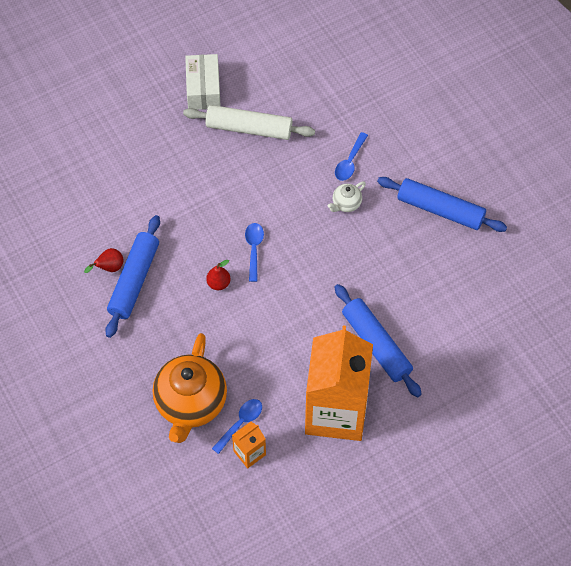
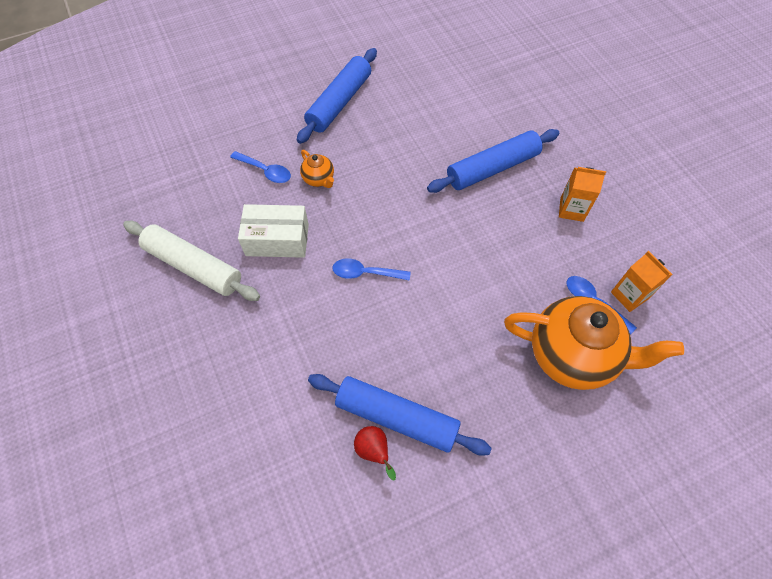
camera: 85 degrees left, 0 degrees up
(203, 89) = (118, 315): white box -> white box (277, 240)
(218, 283) = (408, 314): red pear -> none
(249, 128) = (193, 266): white rolling pin -> white rolling pin turned 75 degrees counterclockwise
(336, 411) = (571, 209): orange carton -> orange carton, size x0.41
(346, 204) = (319, 179): white teapot -> orange teapot

